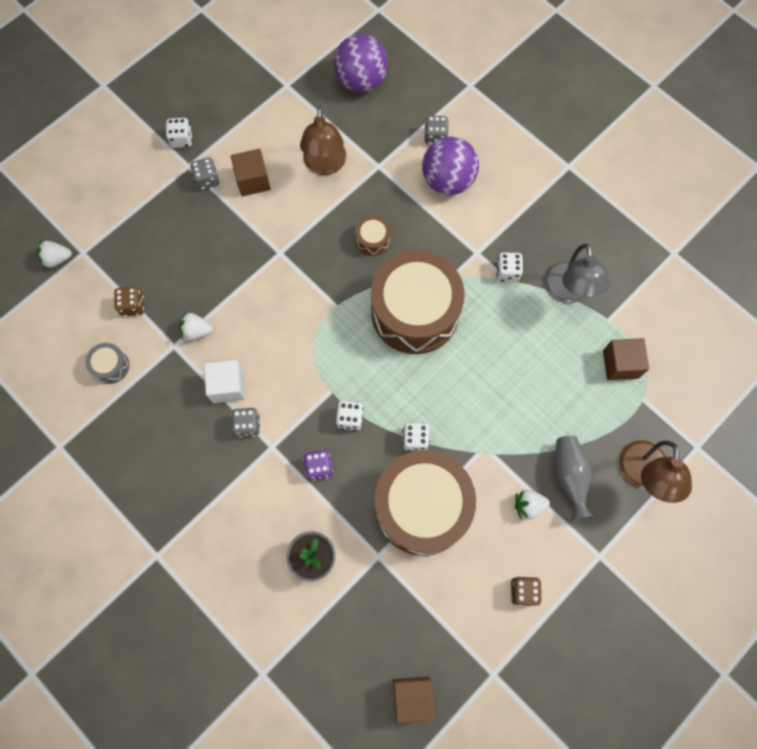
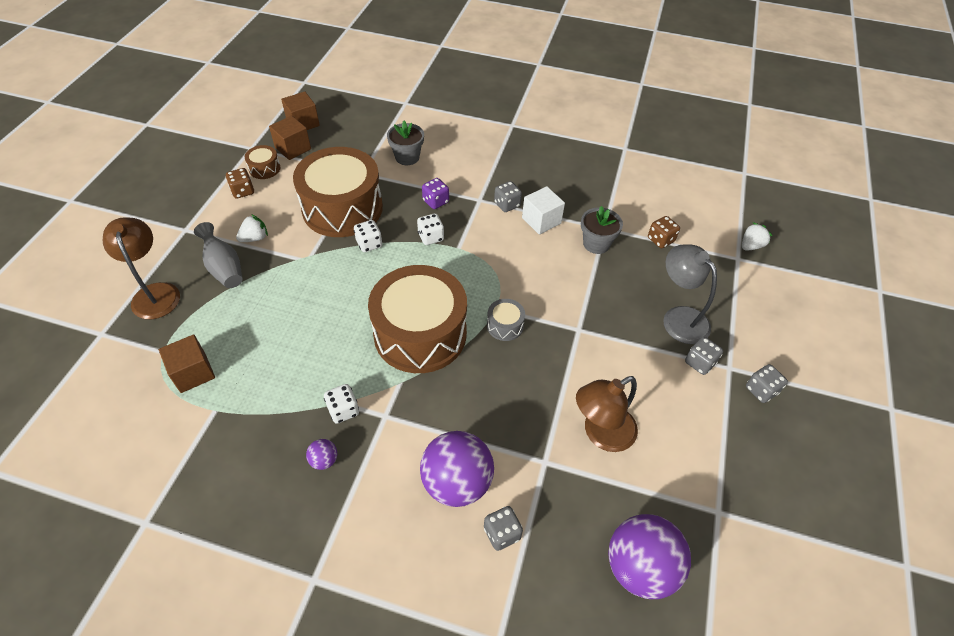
camera: 150 degrees right, 20 degrees down
(111, 366) = (637, 199): grey drum -> grey drum (505, 325)
(182, 139) = (761, 390): white dice -> grey dice
(196, 331) = (596, 244): white strawberry -> grey flower pot
(253, 180) = (658, 382): brown cube -> brown cube (293, 148)
(325, 165) = (601, 434): brown lamp -> brown lamp turned 90 degrees counterclockwise
(373, 240) = (499, 380): brown drum -> brown drum (264, 168)
(535, 239) = (324, 460): none -> purple ball
(567, 292) = (269, 418): grey lamp -> grey lamp (679, 317)

